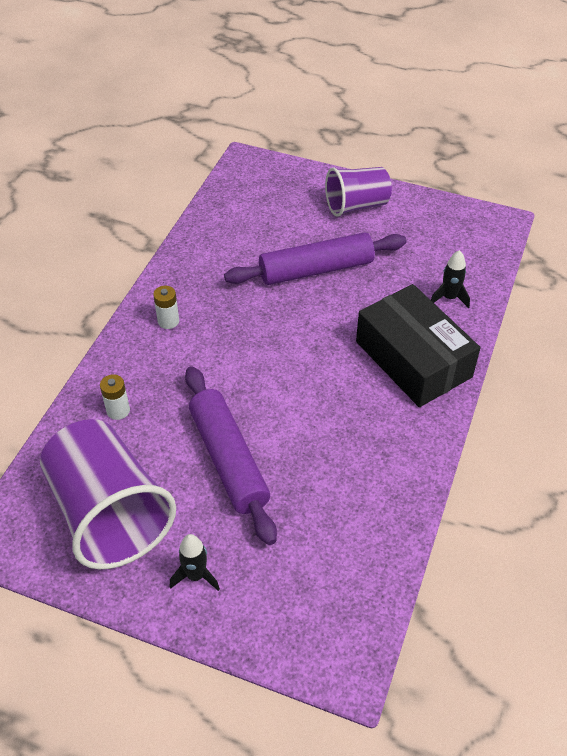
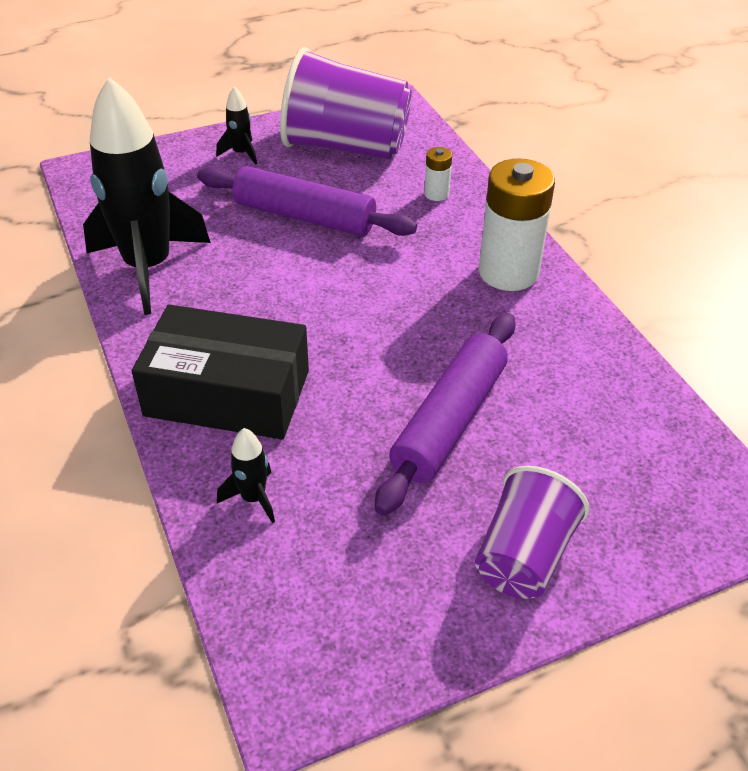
camera: 135 degrees right, 5 degrees down
(168, 321) = (508, 272): white battery -> white battery, size x2.21
(382, 492) = (148, 268): none -> black rocket

